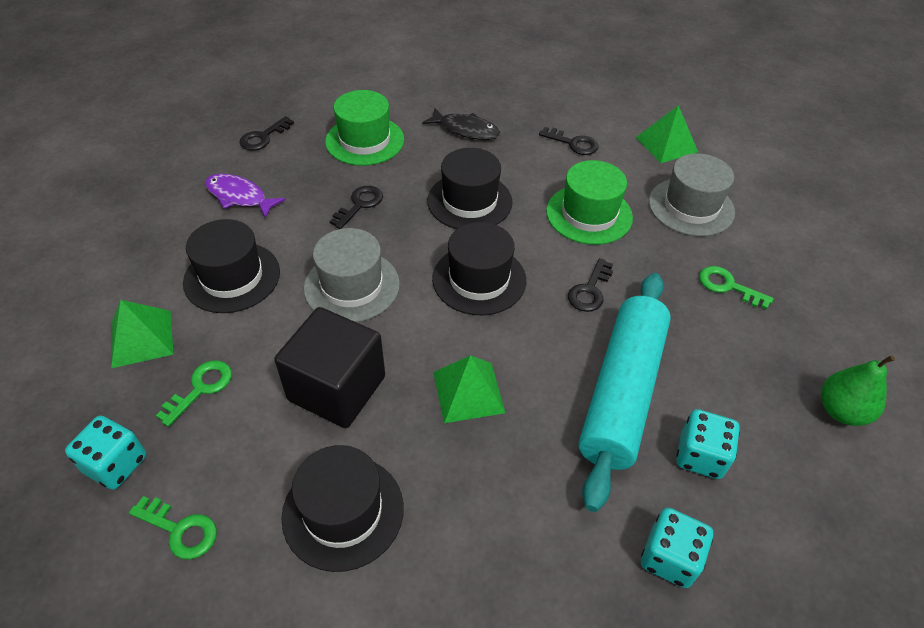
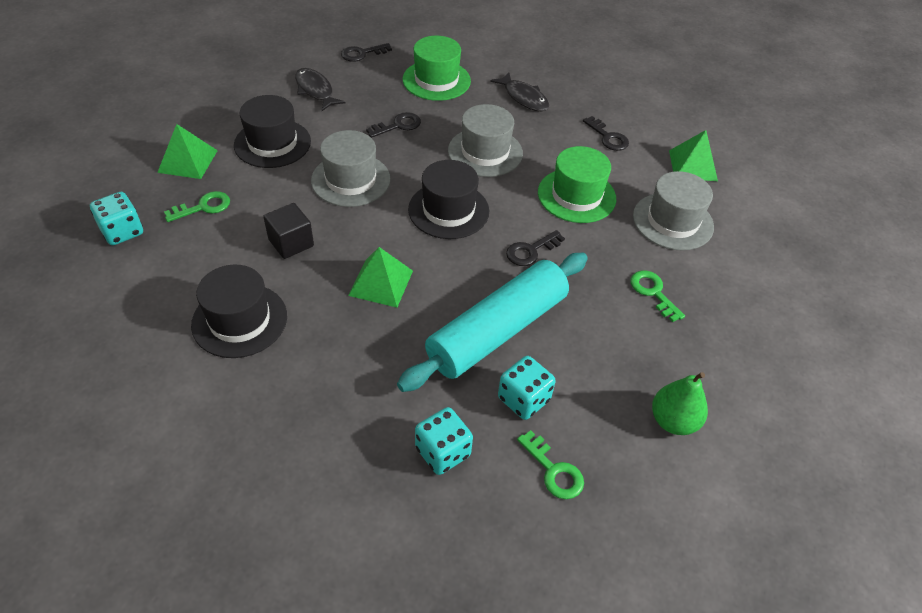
camera: 25 degrees right, 0 degrees up
(180, 530) = (134, 286): green key -> green key (554, 471)
(239, 197) = (315, 90): purple fish -> black fish
(337, 388) = (291, 243): black cube -> black cube, size x0.59
(469, 201) = (485, 152): black hat -> grey hat

